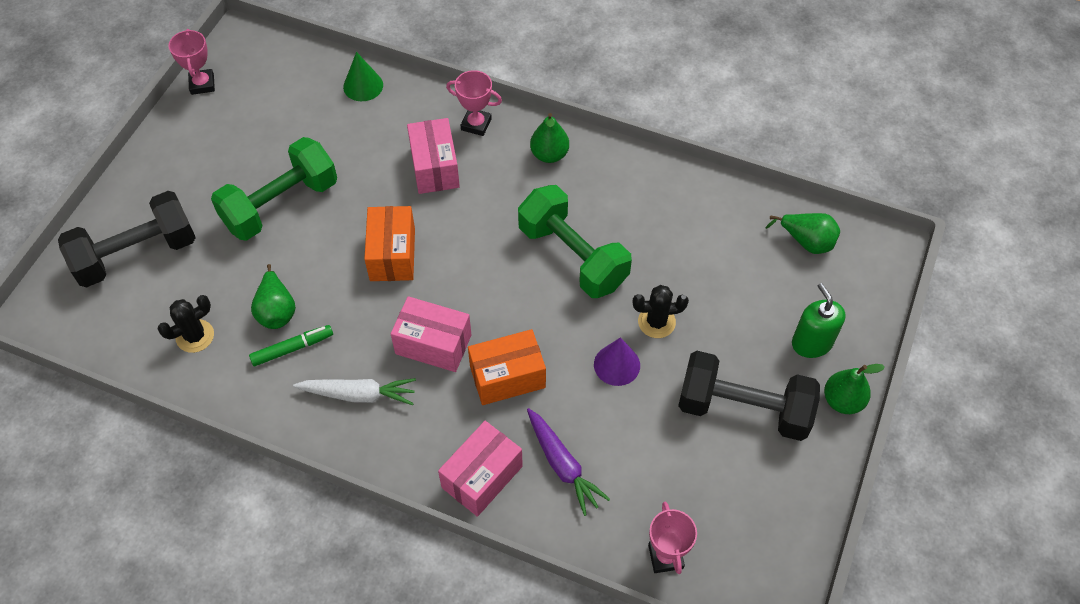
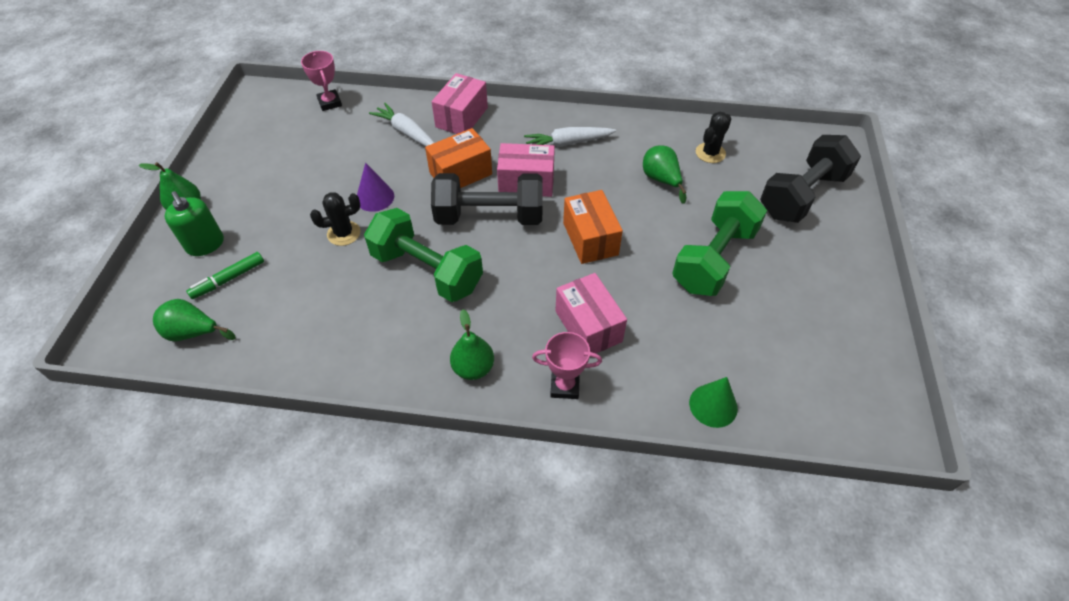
camera: 165 degrees right, 5 degrees down
(202, 84) = (885, 364): pink trophy -> none
(292, 348) = (633, 159): green marker -> green marker (228, 279)
(562, 465) = (406, 133): purple carrot -> white carrot
(743, 409) = (270, 188): black dumbbell -> black dumbbell (489, 216)

